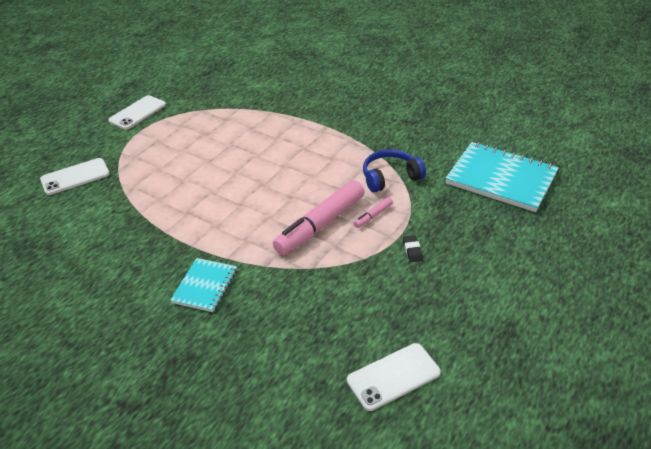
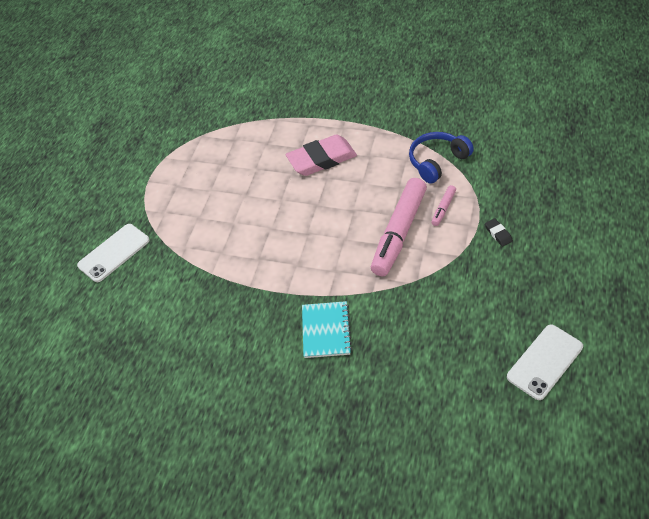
camera: 15 degrees left, 10 degrees up
(137, 113) = (132, 158): white phone -> none
(289, 150) = (321, 159): none -> pink eraser
(501, 178) = (540, 134): turquoise notebook -> none

